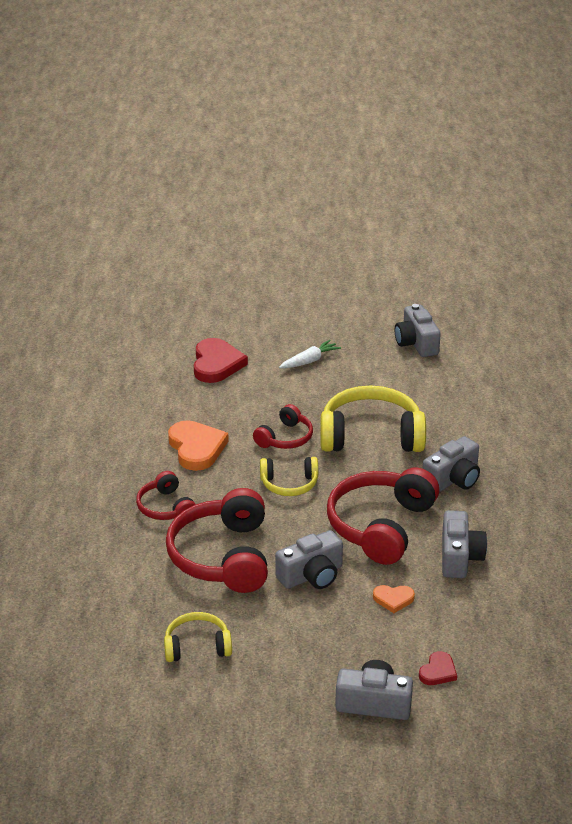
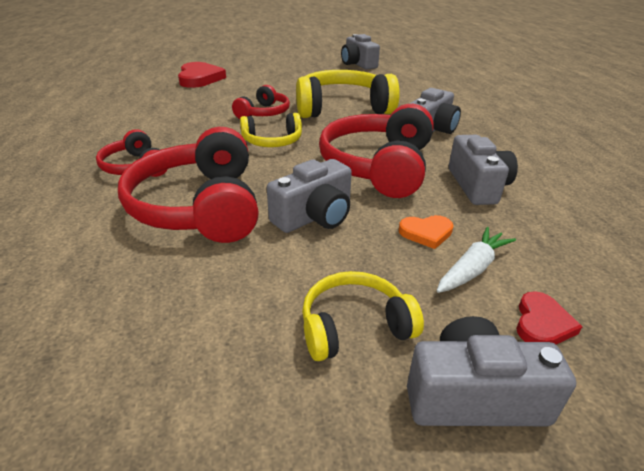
camera: 10 degrees left, 0 degrees up
(196, 448) = (177, 123): orange heart -> none
(197, 646) = (152, 325): yellow headphones -> yellow headphones (354, 326)
(309, 361) = (277, 74): white carrot -> white carrot (472, 268)

